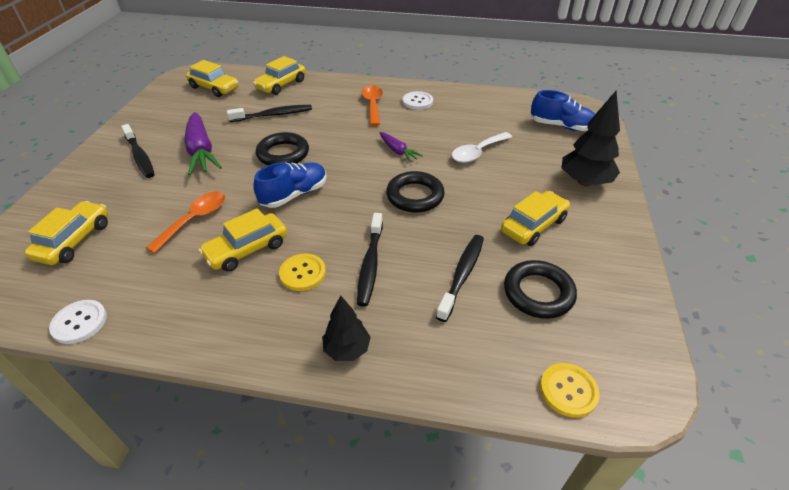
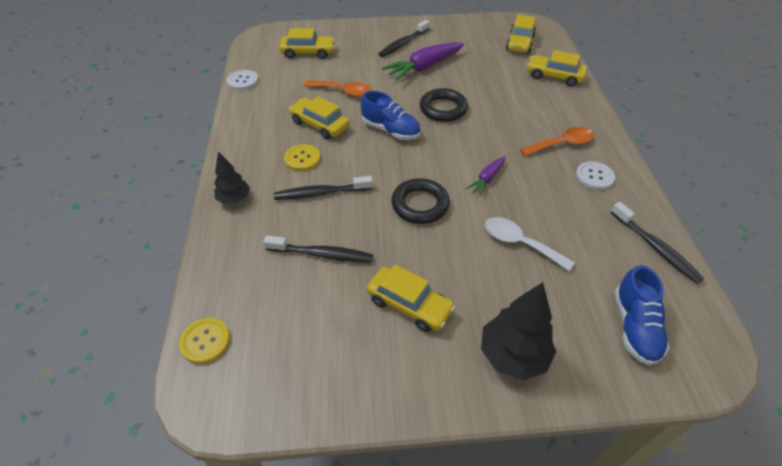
camera: 75 degrees right, 5 degrees up
(274, 115) = (499, 87): black toothbrush -> black toothbrush (655, 248)
(538, 293) = (312, 314): black ring -> none

